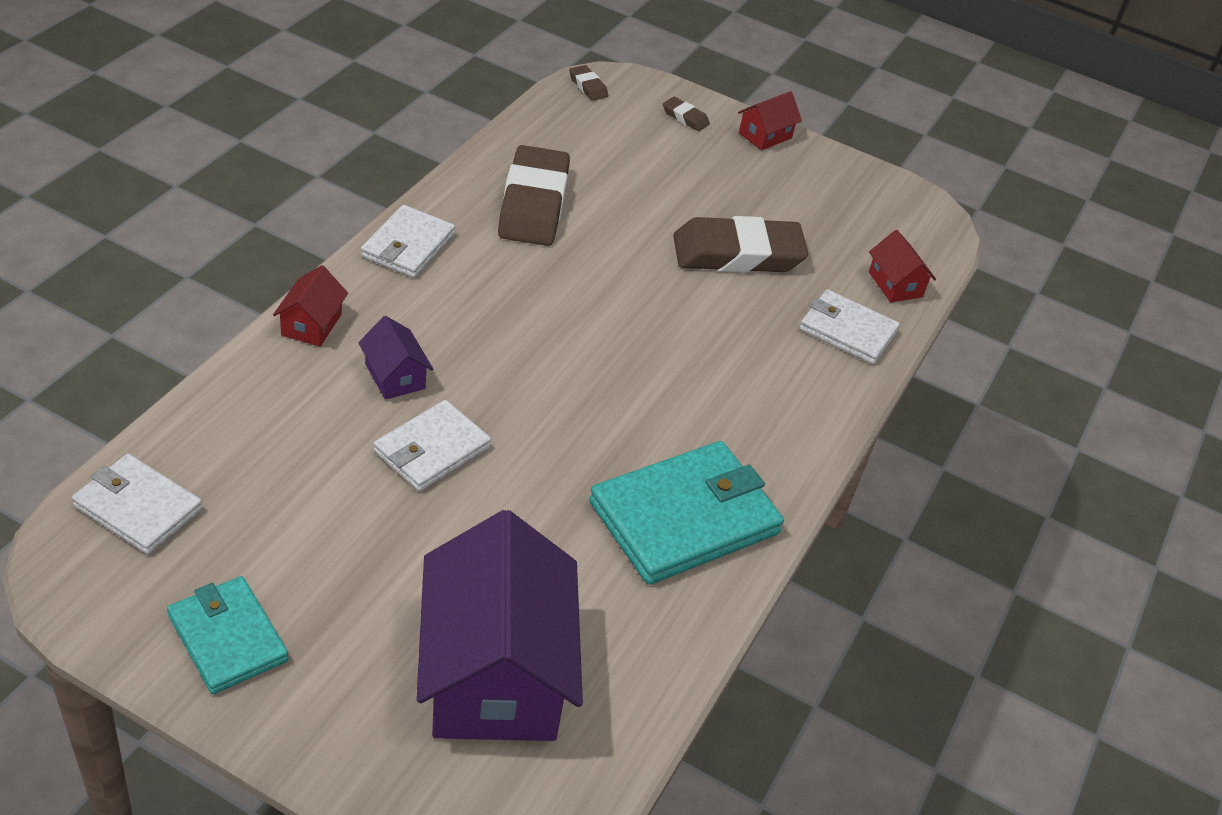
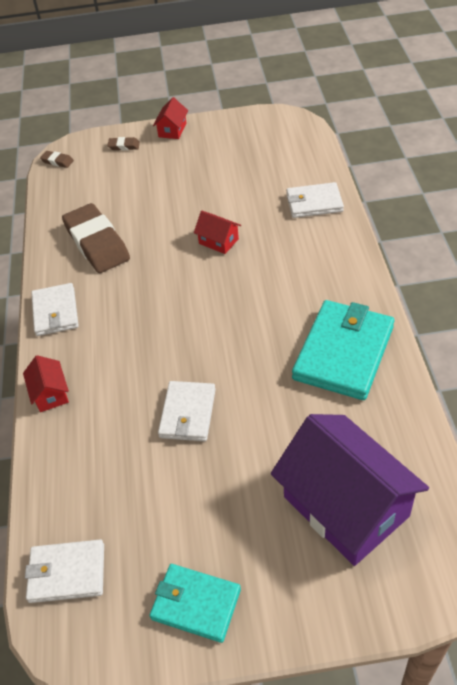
camera: 25 degrees left, 5 degrees up
(395, 376) = (126, 388): purple house -> none
(737, 254) = (224, 200): brown eraser -> none
(895, 284) = (310, 165): red house -> red house (218, 241)

